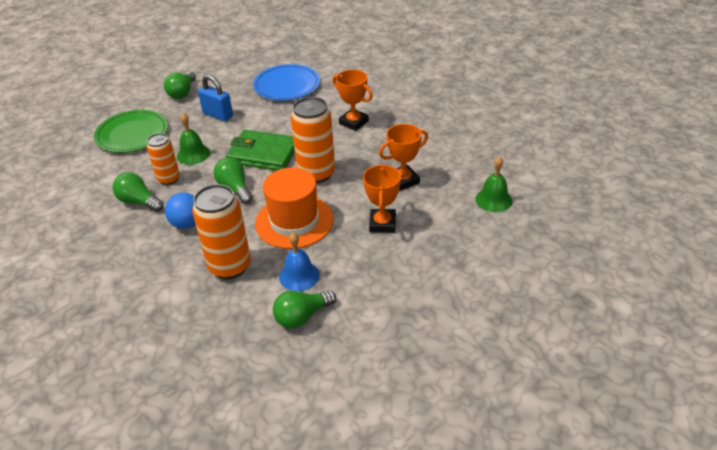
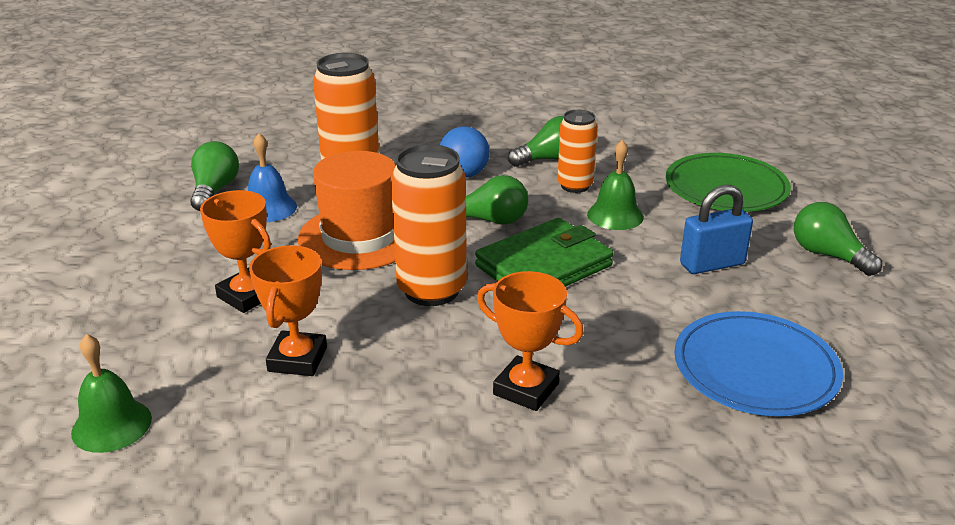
camera: 125 degrees right, 10 degrees down
(353, 122) = (526, 389): orange trophy -> orange trophy turned 45 degrees clockwise

